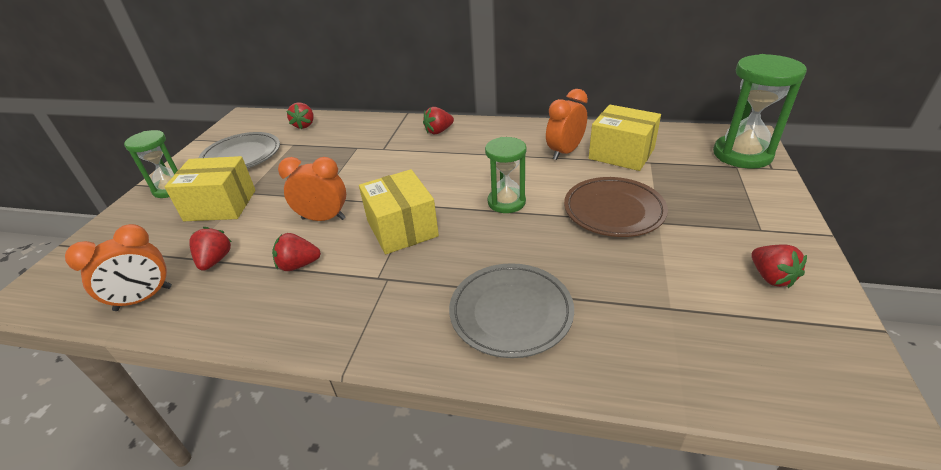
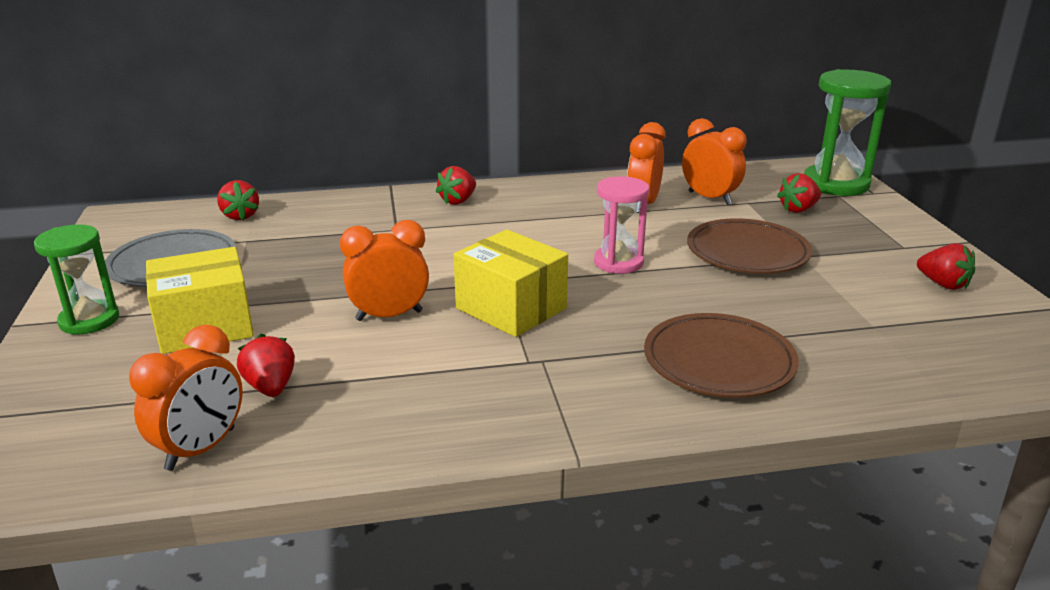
camera: 25 degrees left, 10 degrees down
(298, 265) = (406, 369): red strawberry -> red strawberry (798, 209)
(506, 202) = (618, 262): green hourglass -> pink hourglass
(511, 312) = (719, 362): grey plate -> brown plate
(621, 154) = (709, 198): yellow box -> orange clock

